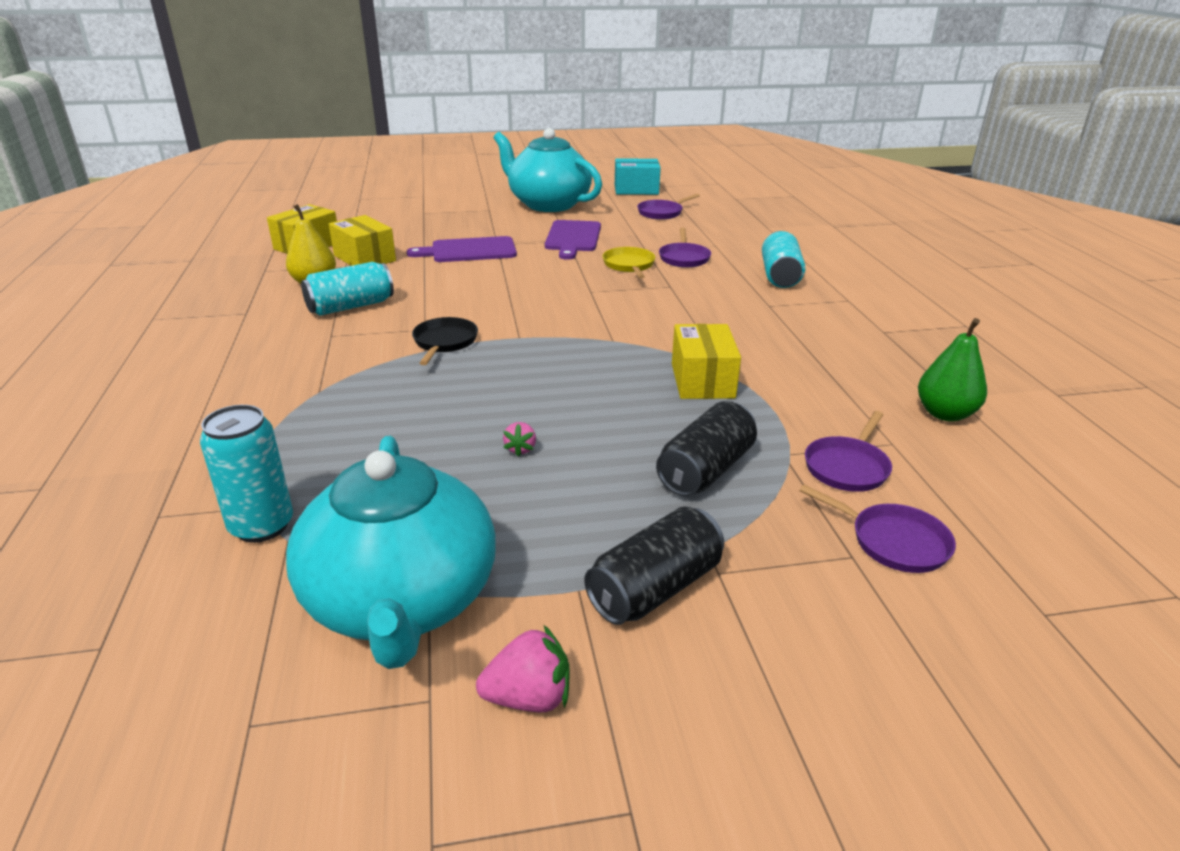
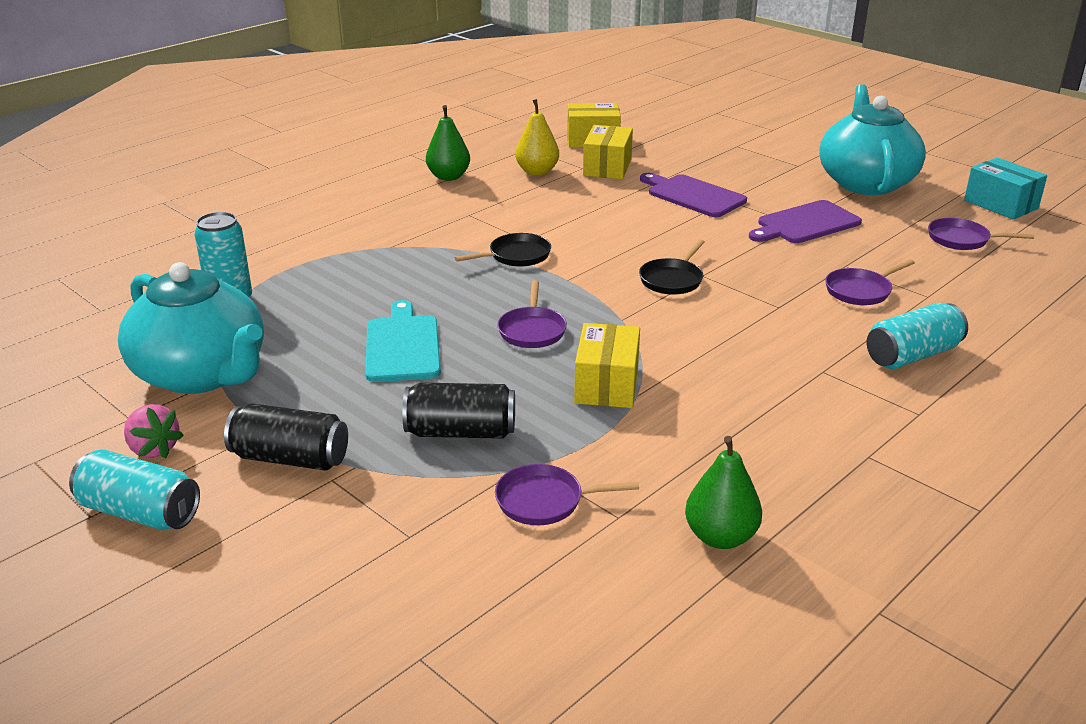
camera: 55 degrees right, 0 degrees up
(240, 318) = (448, 177): none -> green pear
(351, 307) = (520, 200): turquoise can -> turquoise can (140, 512)
(402, 601) = (202, 374): turquoise teapot -> turquoise teapot turned 90 degrees counterclockwise
(520, 449) = (403, 346): pink strawberry -> turquoise cutting board
(582, 302) = (672, 280): none -> black pan
(629, 265) = (790, 271): yellow pan -> none
(702, 380) = (607, 385): yellow box -> yellow box turned 45 degrees counterclockwise
(893, 542) = (450, 553): purple pan -> purple pan (532, 330)

